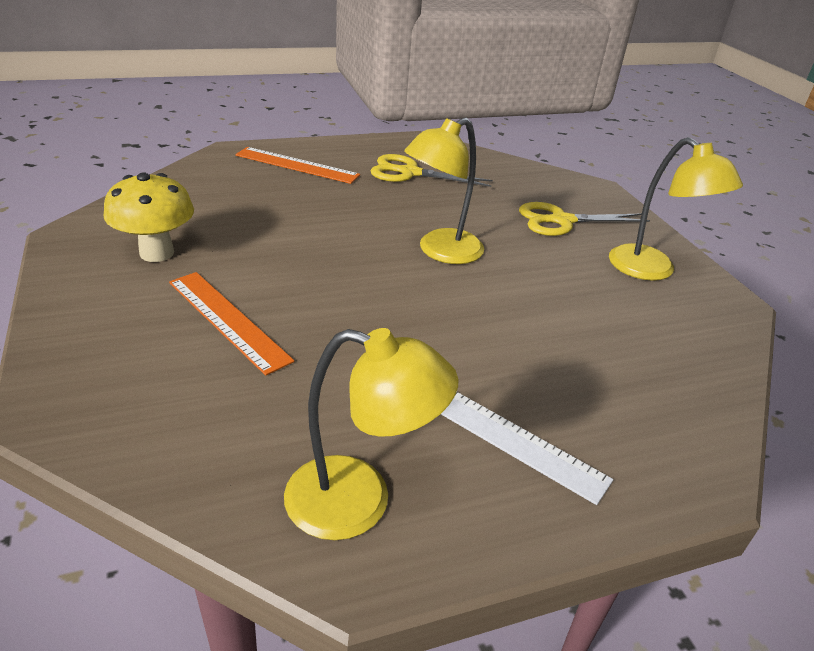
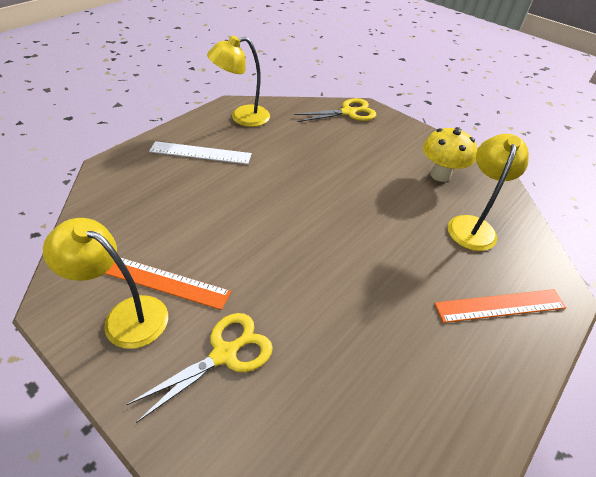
camera: 150 degrees right, 10 degrees up
(228, 320) = (358, 156): orange ruler -> orange ruler (165, 282)
(410, 173) = (411, 358): yellow scissors -> yellow scissors (348, 112)
(440, 252) = (300, 252): yellow lamp -> yellow lamp (472, 225)

